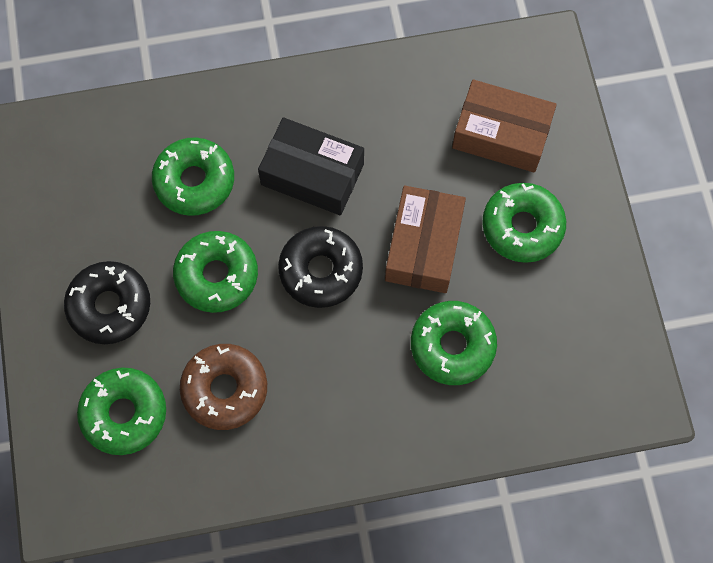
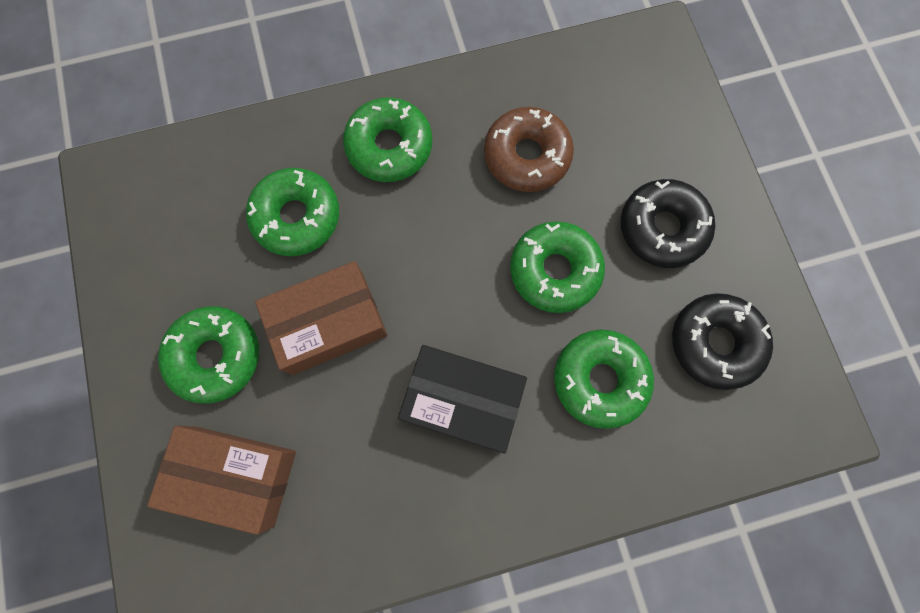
camera: 175 degrees right, 5 degrees up
(124, 413) = (622, 126): green donut -> green donut (389, 147)
(321, 271) = (441, 285): black donut -> black donut (715, 343)
(424, 246) = (328, 323): brown box -> brown box turned 60 degrees clockwise

